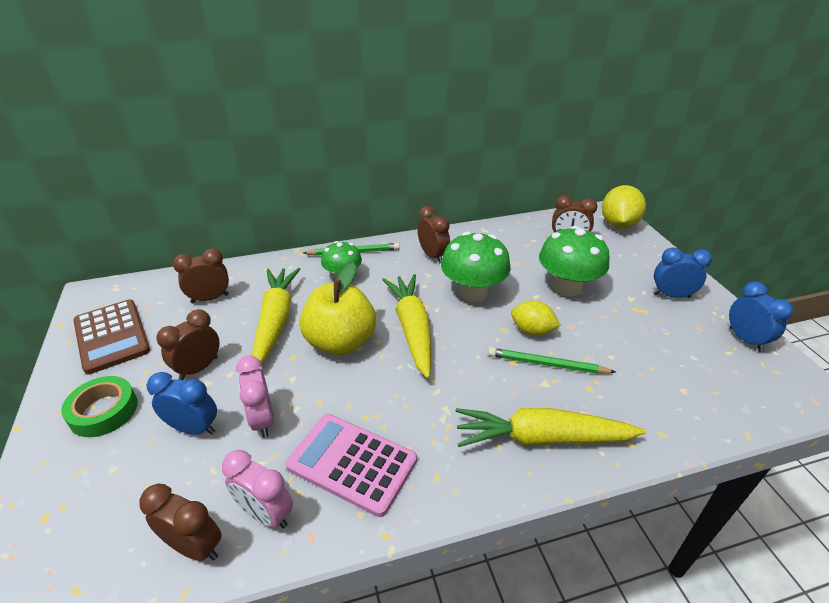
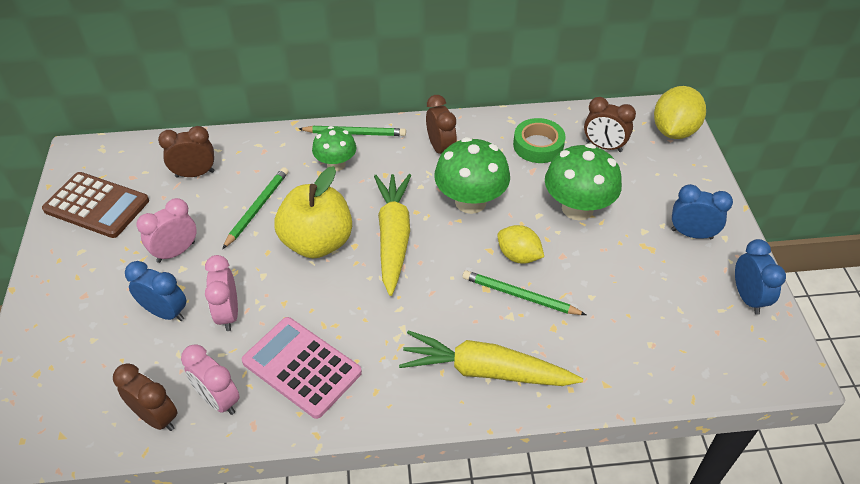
camera: 10 degrees right, 10 degrees up
(104, 411) = (87, 284): green tape -> green tape (538, 145)
(112, 336) = (97, 205): brown calculator -> brown calculator turned 45 degrees counterclockwise
(199, 368) = (176, 252): brown clock -> pink clock
(276, 320) = (257, 208): yellow carrot -> green pencil

